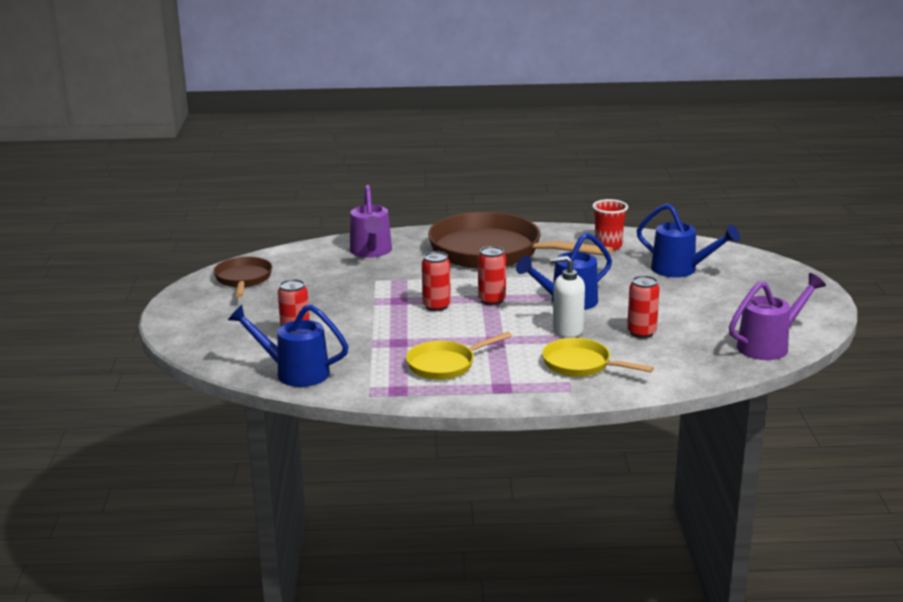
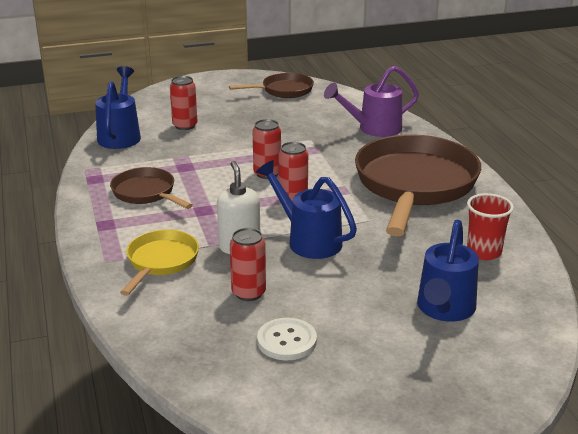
camera: 75 degrees right, 5 degrees up
(445, 365) = (146, 193): yellow pan -> brown pan
(709, 325) = (287, 341): none -> white button
(768, 346) = (243, 392): purple watering can -> none

